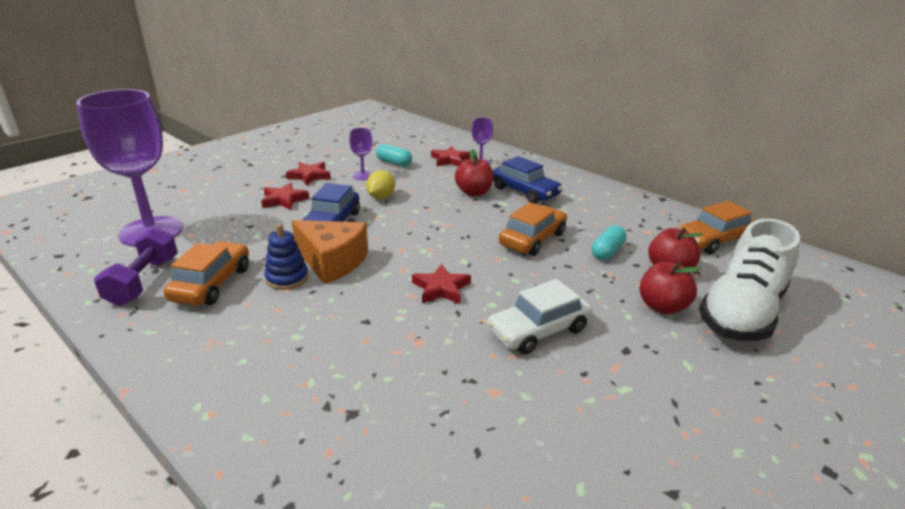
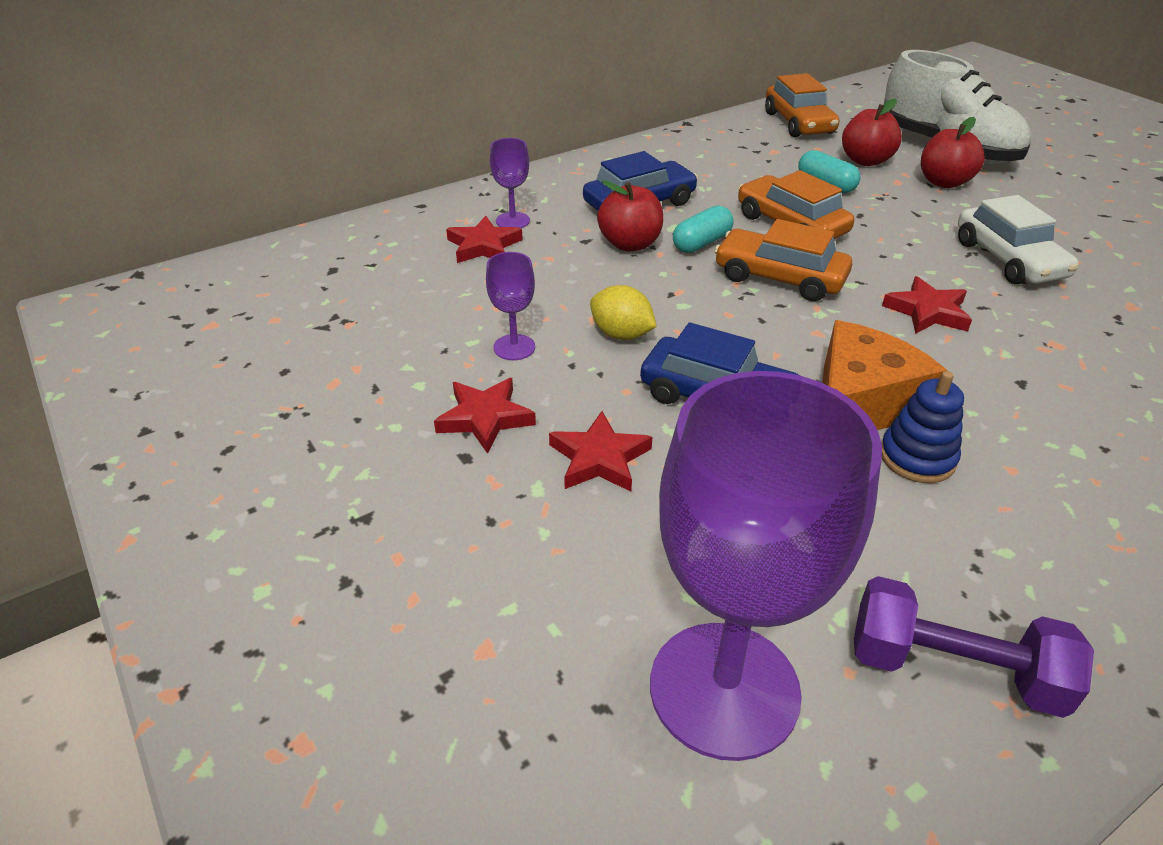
camera: 75 degrees left, 10 degrees up
(211, 284) = (948, 556): orange car -> orange car (779, 278)
(394, 163) = (467, 305): turquoise capsule -> turquoise capsule (701, 243)

